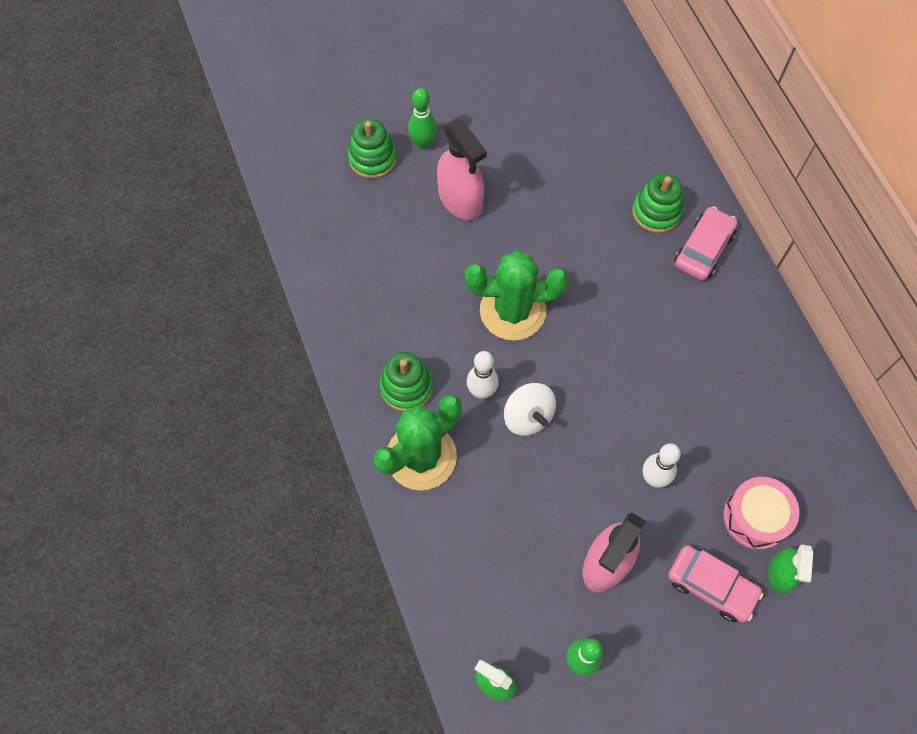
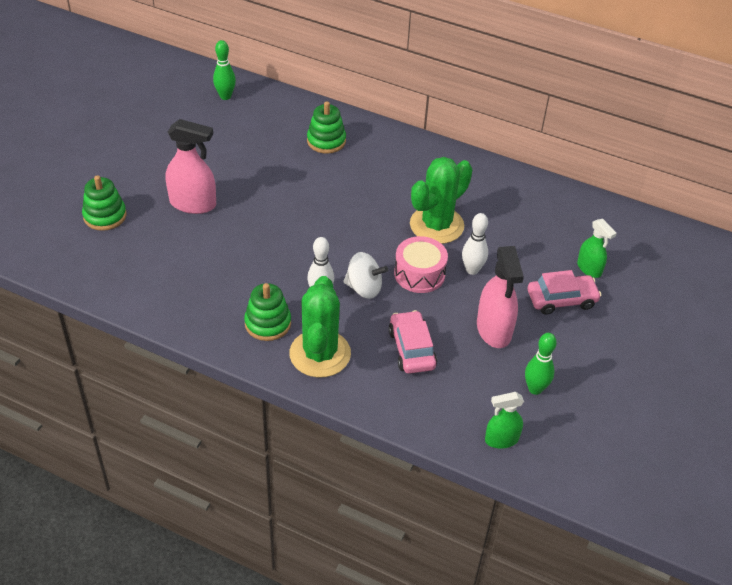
camera: 45 degrees left, 20 degrees down
(423, 143) = (133, 188): green bowling pin -> green bowling pin (225, 96)
(512, 311) = (293, 240): green cactus -> green cactus (436, 225)
(703, 249) = (374, 143): pink car -> pink car (411, 349)
(755, 517) = (546, 251): pink drum -> pink drum (419, 274)

